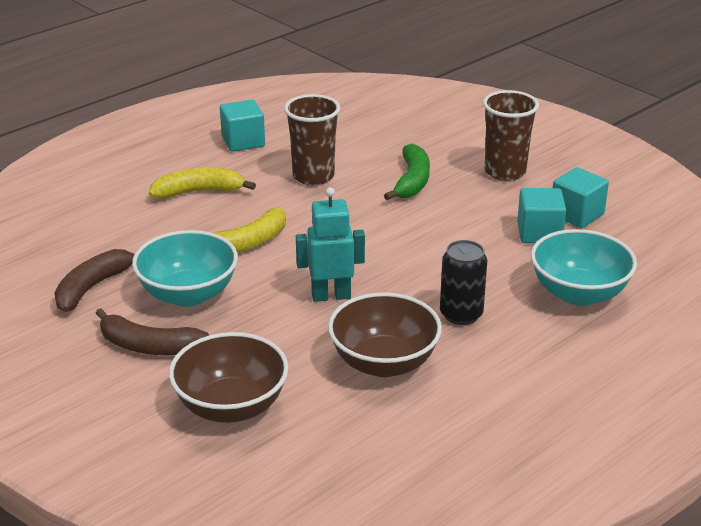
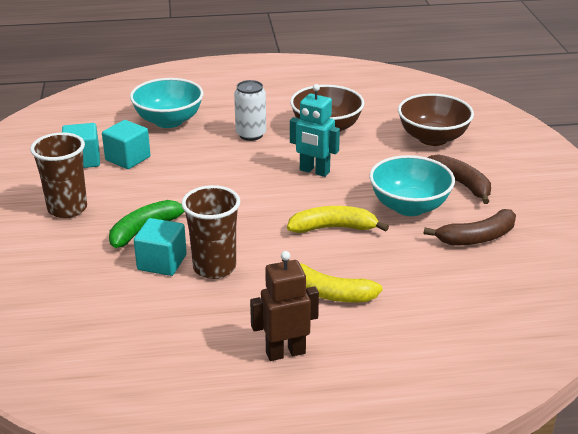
camera: 145 degrees left, 0 degrees up
(194, 148) = (285, 352): none -> brown robot
(243, 141) = (229, 338): turquoise cube -> turquoise cube (162, 262)
(461, 314) = (251, 134): black can -> white can

